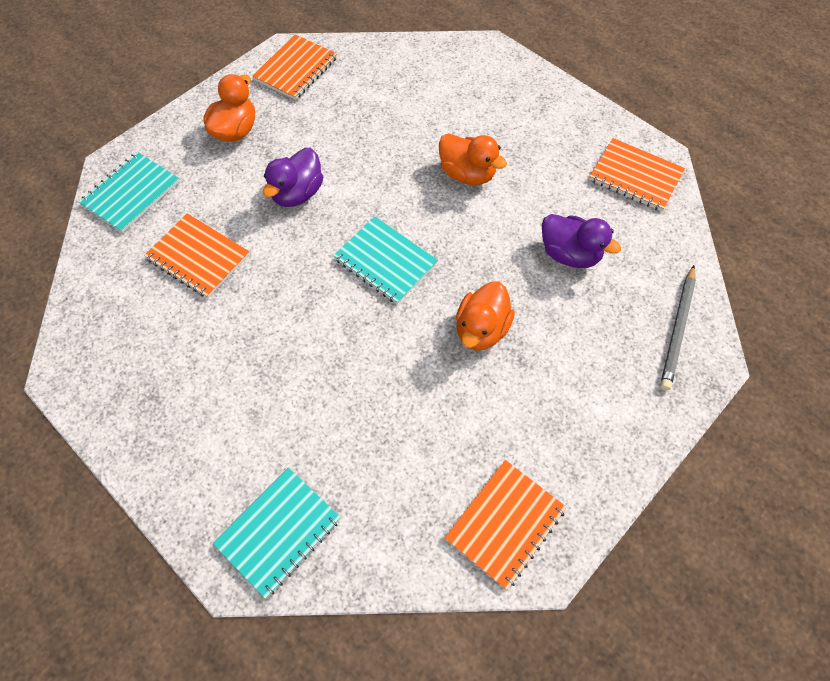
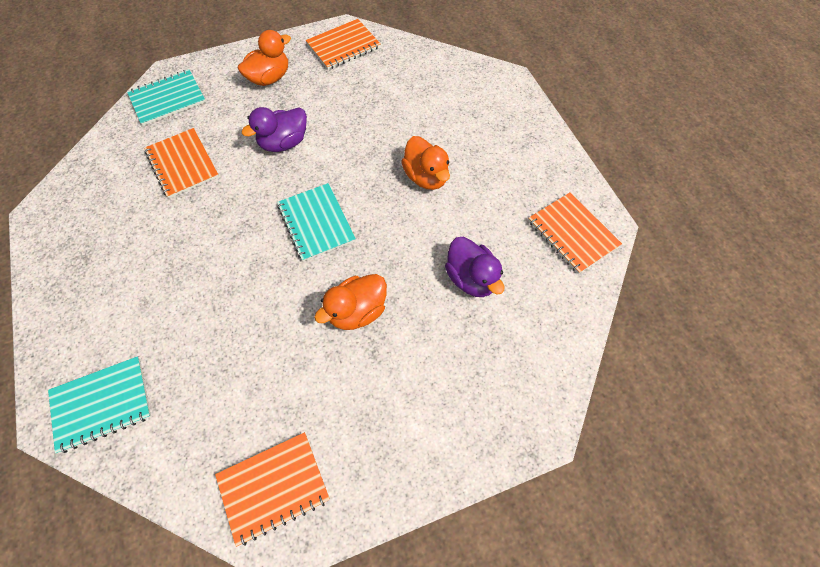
camera: 25 degrees right, 0 degrees up
(678, 329) = (529, 386): grey pencil -> none

